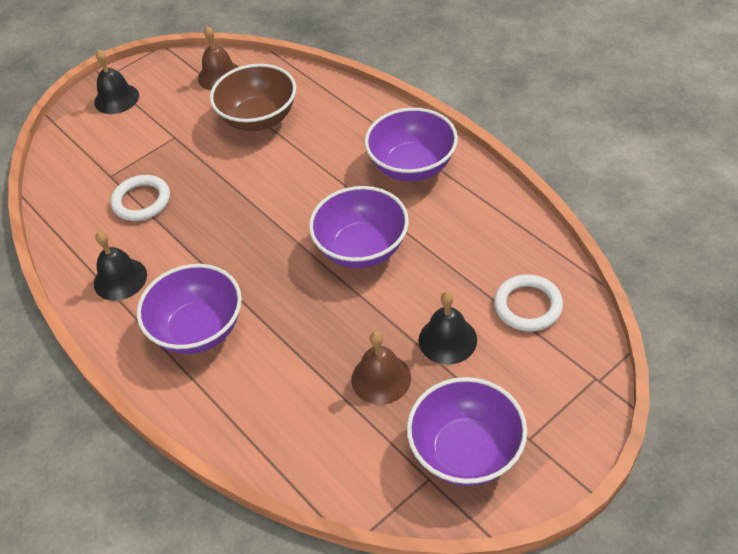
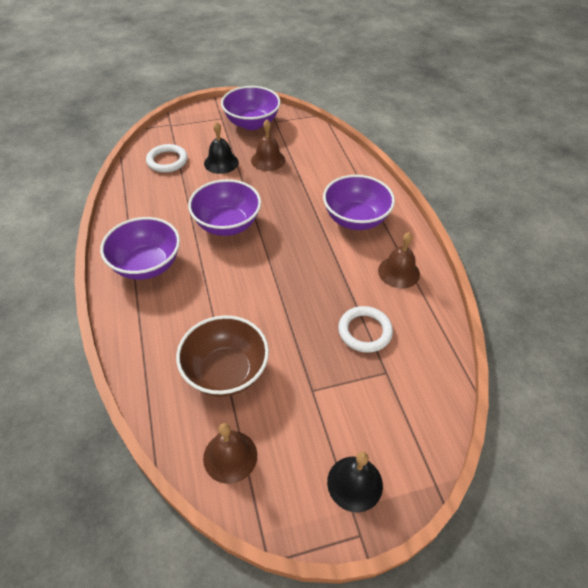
camera: 160 degrees left, 0 degrees up
(120, 279) = (398, 272): black bell -> brown bell

